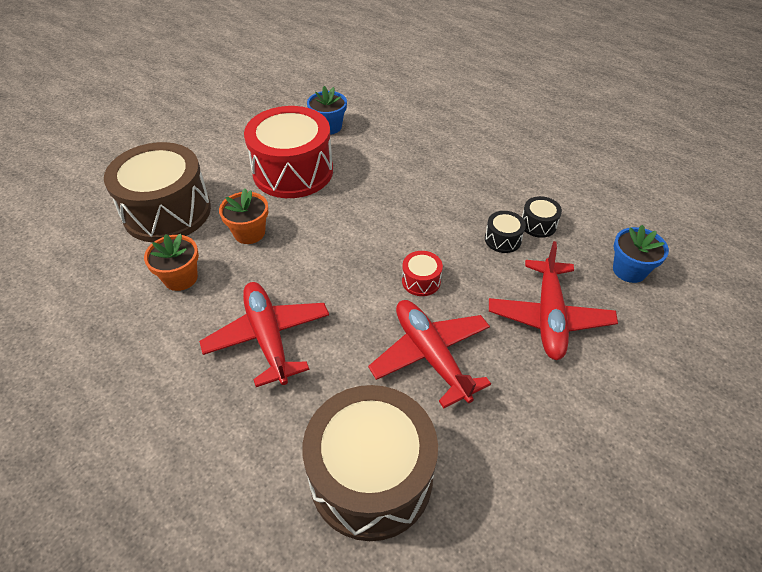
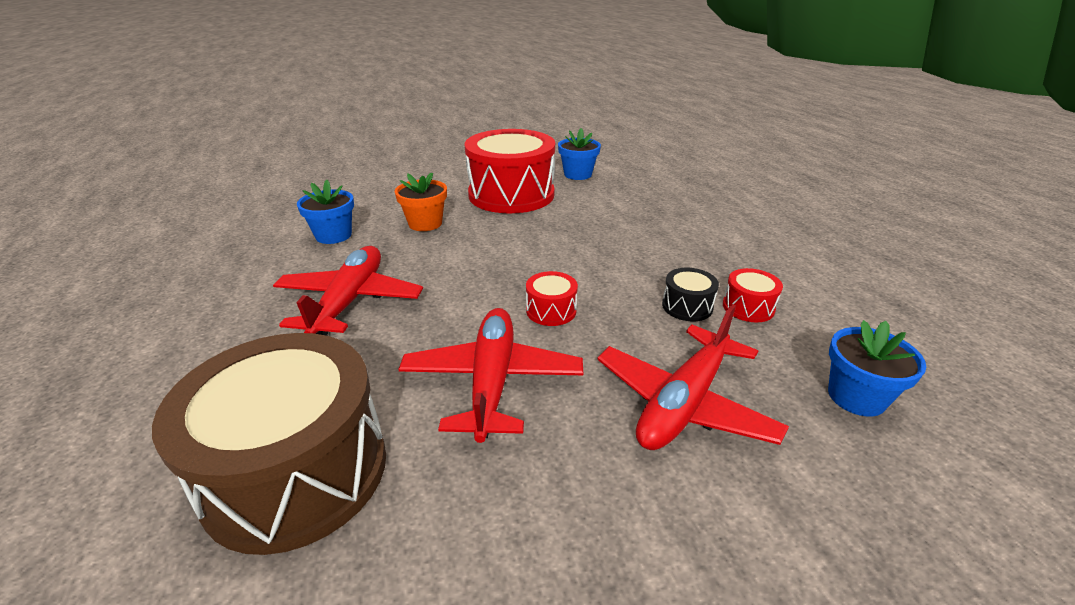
camera: 30 degrees right, 15 degrees down
(167, 212) = (377, 192): brown drum -> none
(180, 278) = (333, 235): orange flower pot -> blue flower pot
(538, 224) = (748, 307): black drum -> red drum

